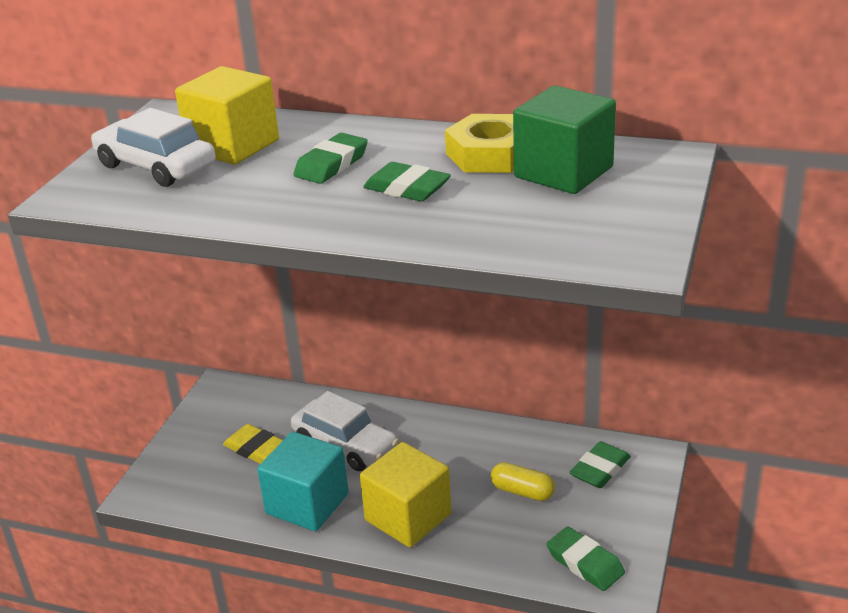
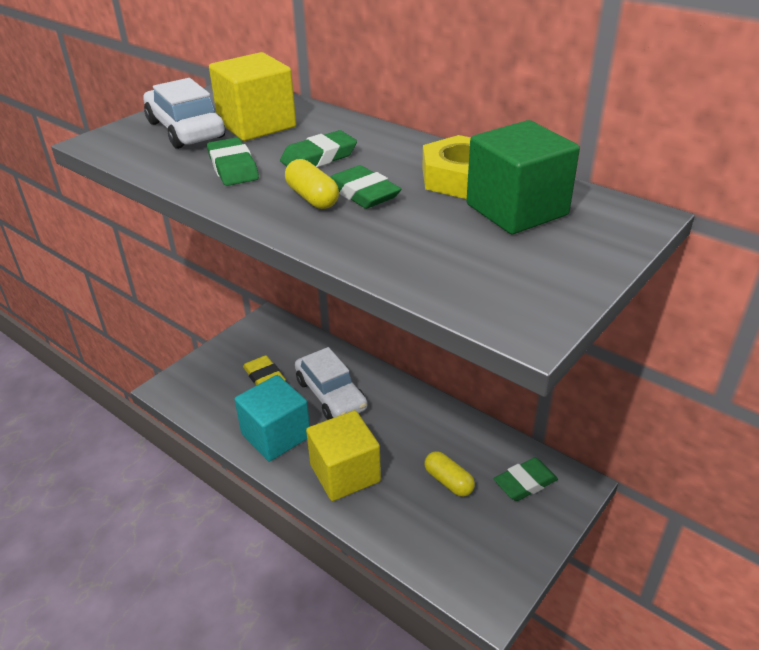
camera: 20 degrees right, 5 degrees up
(359, 203) = (312, 198): none -> yellow capsule
(585, 563) = (468, 568): green eraser -> green eraser (233, 167)

